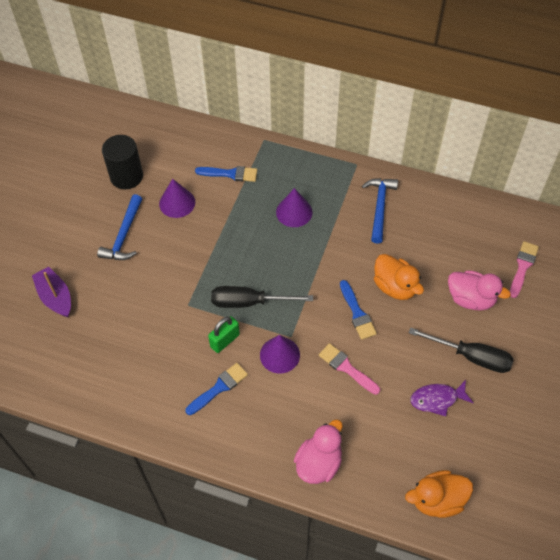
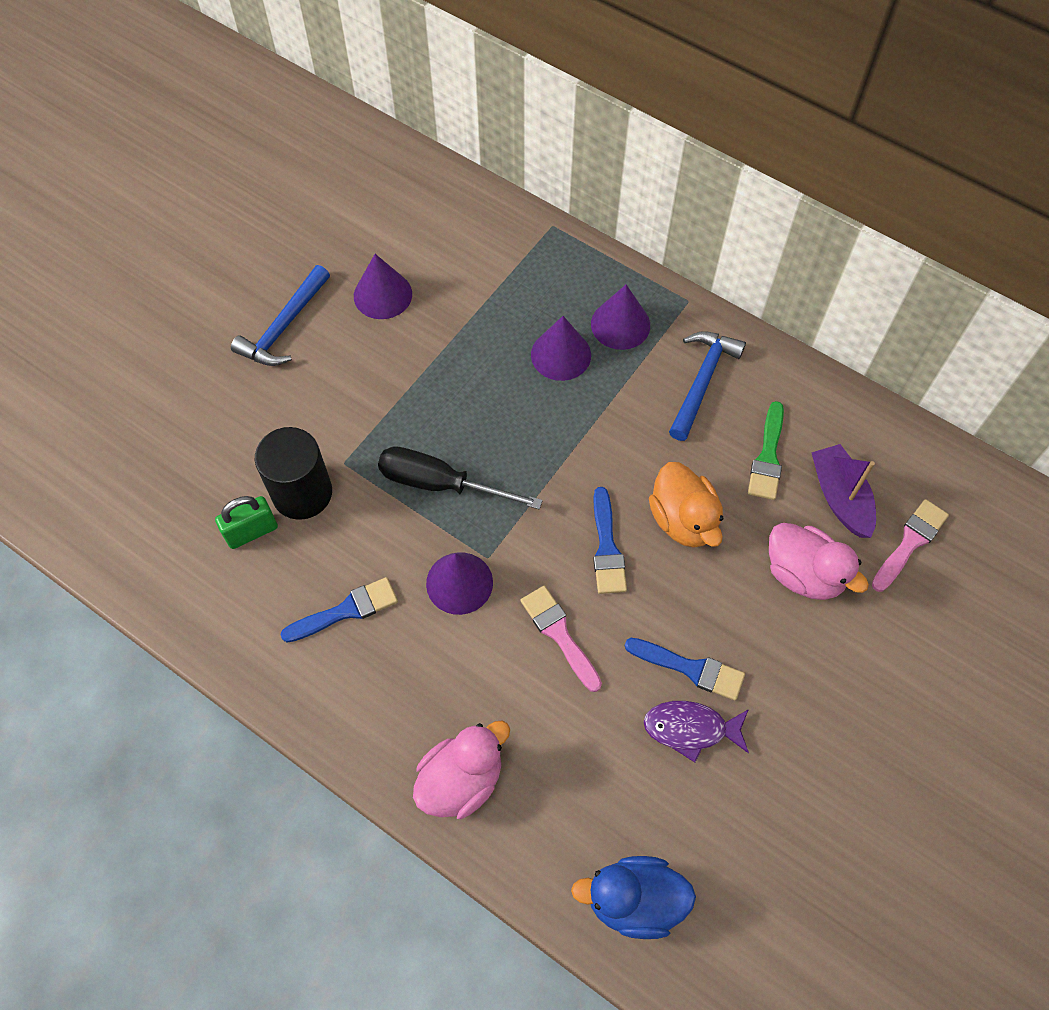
camera: 15 degrees right, 5 degrees up
(55, 297) = (149, 398): purple boat -> purple boat (840, 497)
(126, 176) = (320, 234): black cylinder -> black cylinder (302, 493)
(225, 340) = (381, 536): green padlock -> green padlock (251, 532)
(230, 174) = (481, 268): blue brush -> blue brush (690, 668)
(322, 186) = (620, 324): none -> purple cone
(430, 240) = (767, 457): none -> green brush
(437, 500) = (634, 900): orange duck -> blue duck
(471, 356) = (771, 672): black screwdriver -> none

